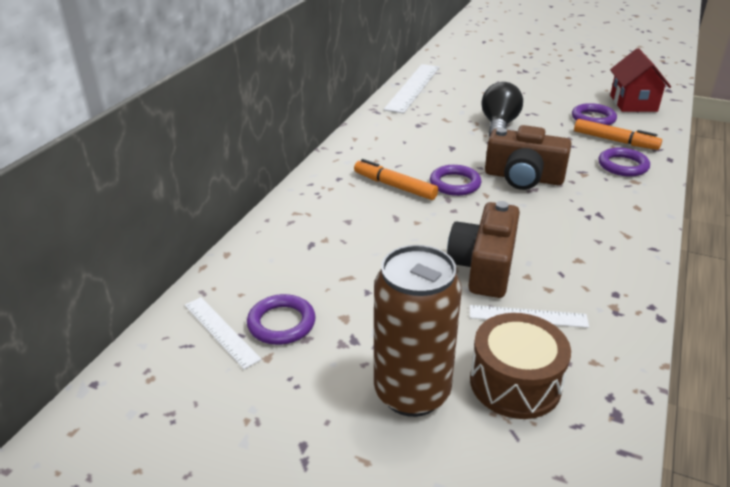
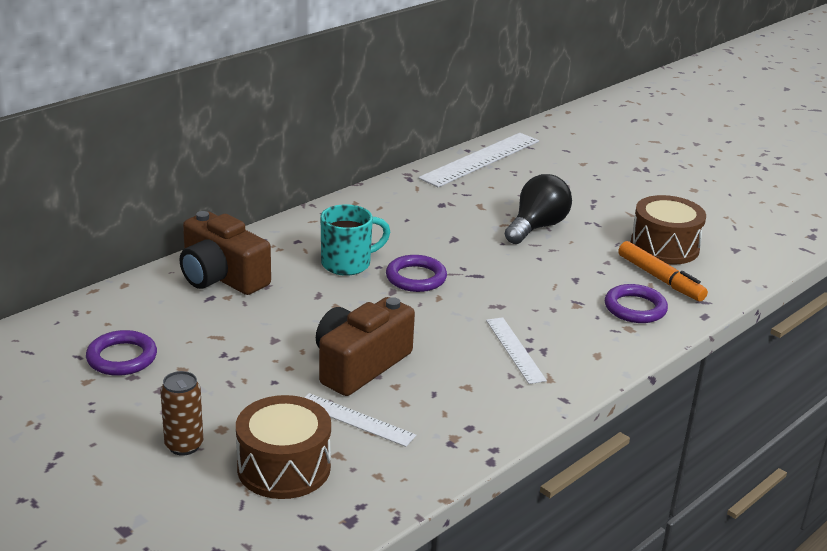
camera: 20 degrees right, 5 degrees down
(221, 331) = (64, 349): white ruler -> white ruler (515, 350)
(394, 186) = (348, 264): orange marker -> turquoise mug
(412, 392) = (184, 445): brown can -> brown can, size x0.50
(523, 177) = (500, 291): brown camera -> brown camera (221, 277)
(593, 118) = (664, 247): purple ring -> brown drum
(633, 103) = (741, 241): red house -> none

